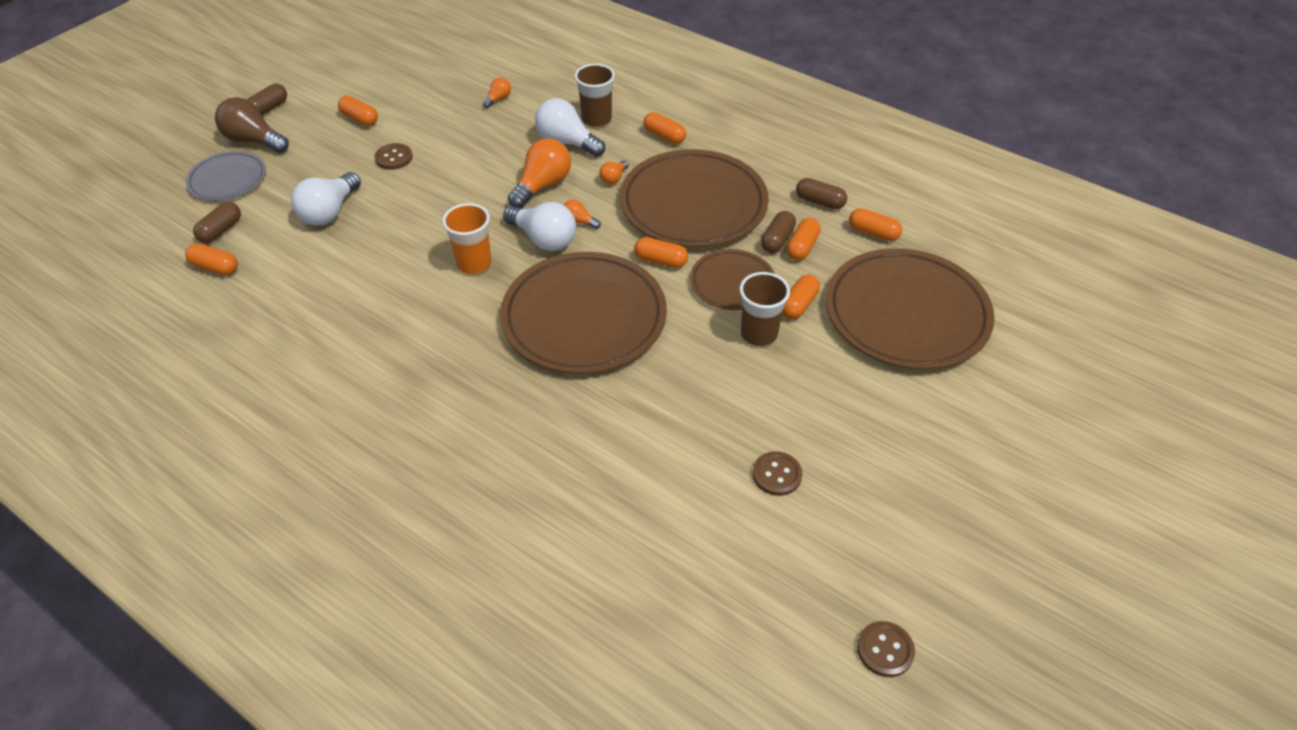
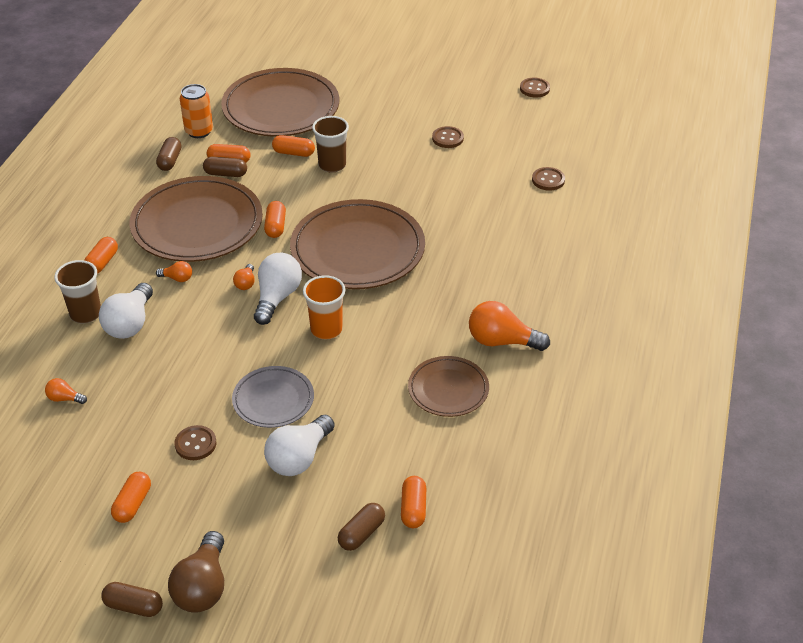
camera: 110 degrees left, 5 degrees down
(221, 230) = (361, 533): brown capsule -> brown capsule turned 60 degrees counterclockwise
(228, 179) = (280, 573): grey plate -> grey plate (273, 400)
(329, 212) = (299, 458): white light bulb -> white light bulb turned 120 degrees clockwise
(542, 186) = (204, 320): orange light bulb -> orange light bulb (502, 341)
(626, 566) = (548, 180): none -> brown button
(732, 283) = (285, 186): brown plate -> brown plate (448, 389)
(873, 233) = (199, 131): orange capsule -> orange can

